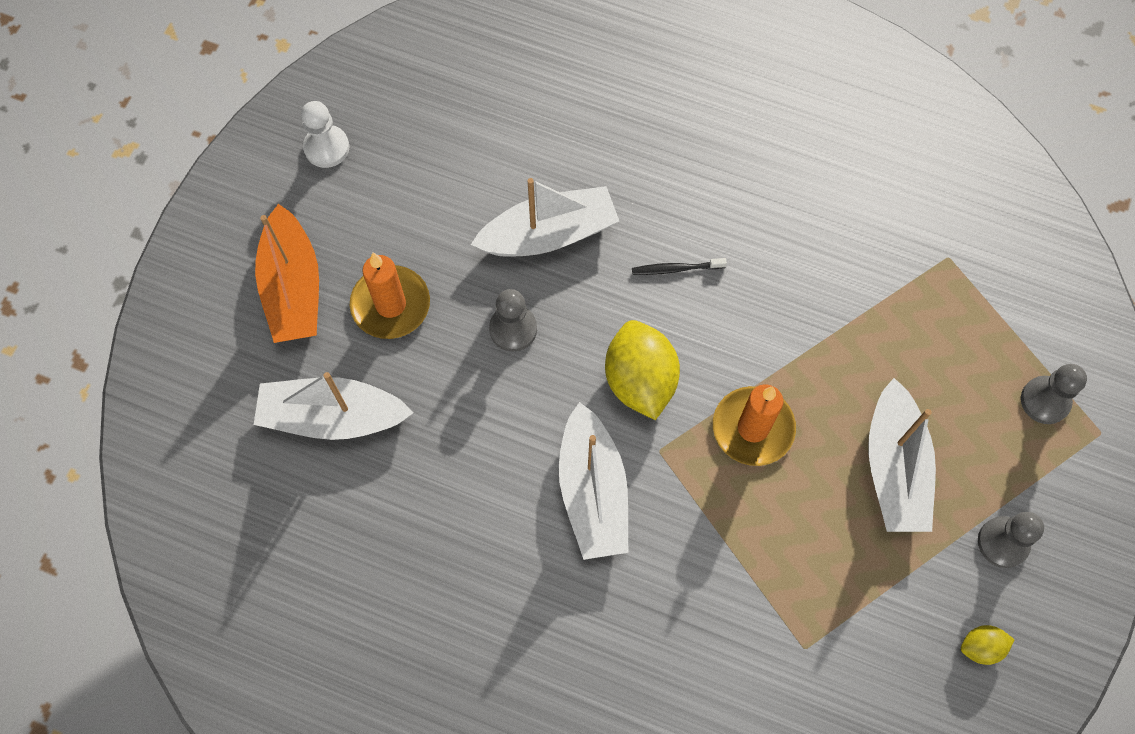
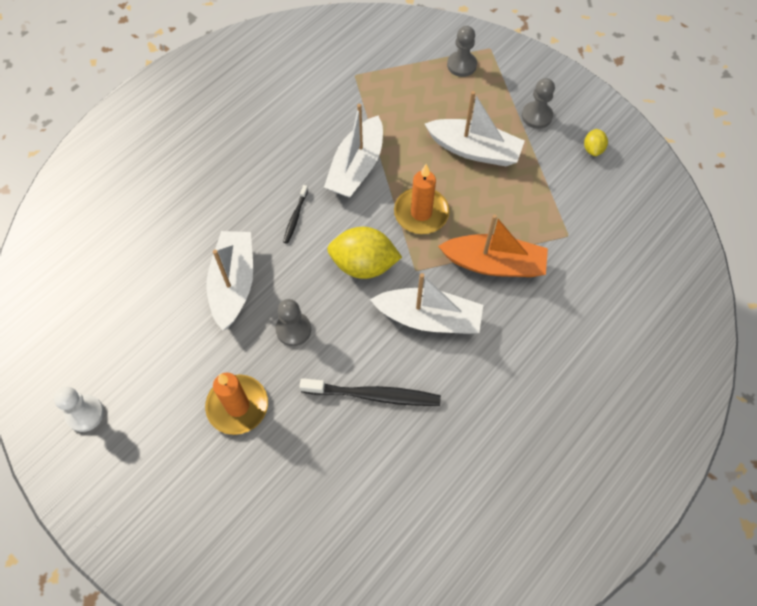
camera: 70 degrees left, 5 degrees down
(293, 287) = (190, 473): orange boat -> orange boat (494, 264)
(333, 417) = (307, 474): white boat -> white boat (356, 167)
(459, 458) = (373, 395): none -> black toothbrush

